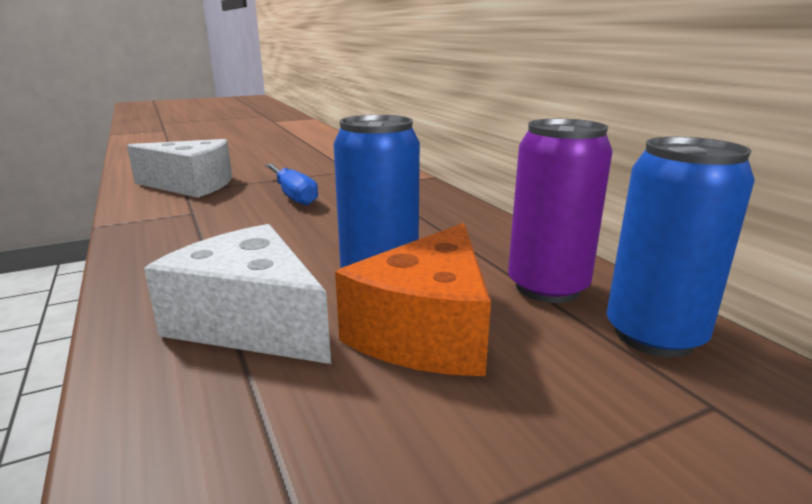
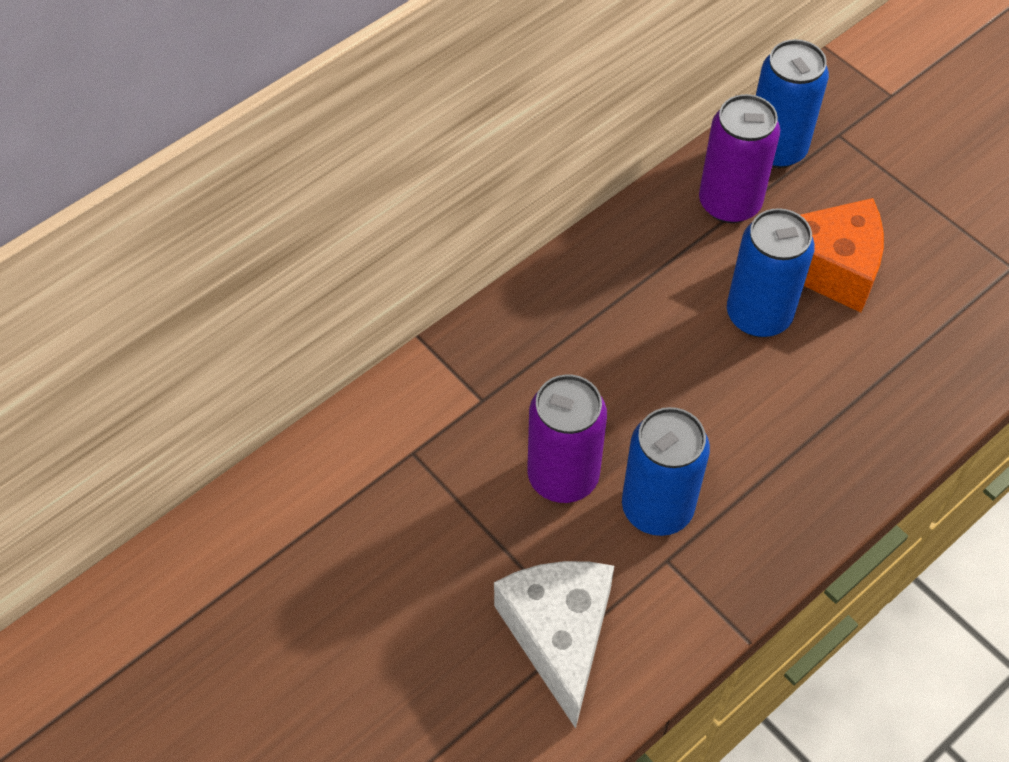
camera: 105 degrees left, 35 degrees up
(234, 214) = (657, 508): none -> blue can
(251, 322) = (864, 373): white cheese -> none
(293, 195) = (563, 476): blue screwdriver -> purple can

